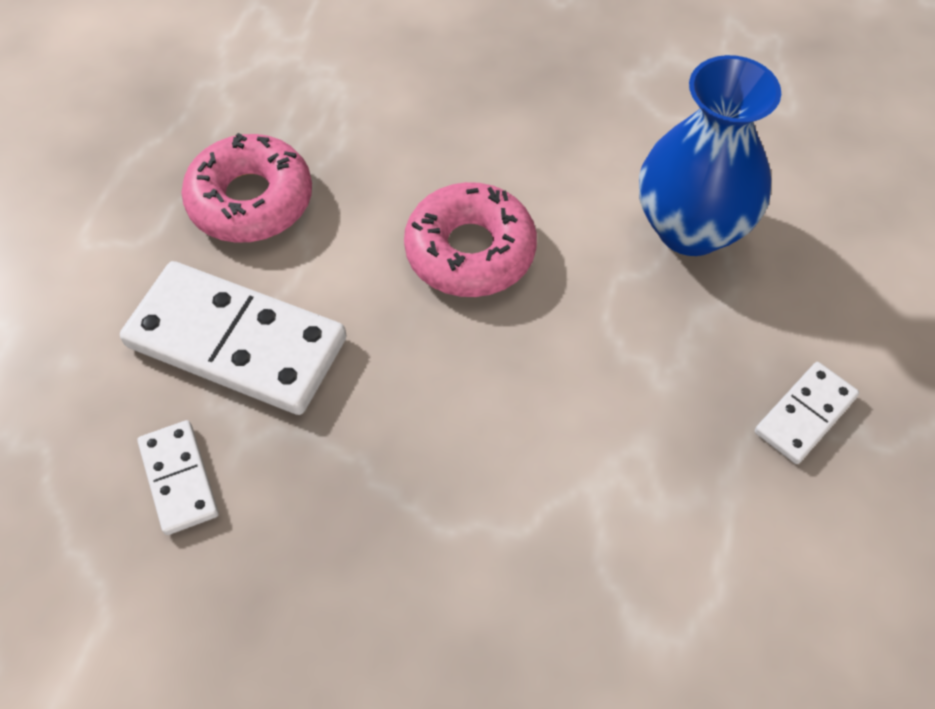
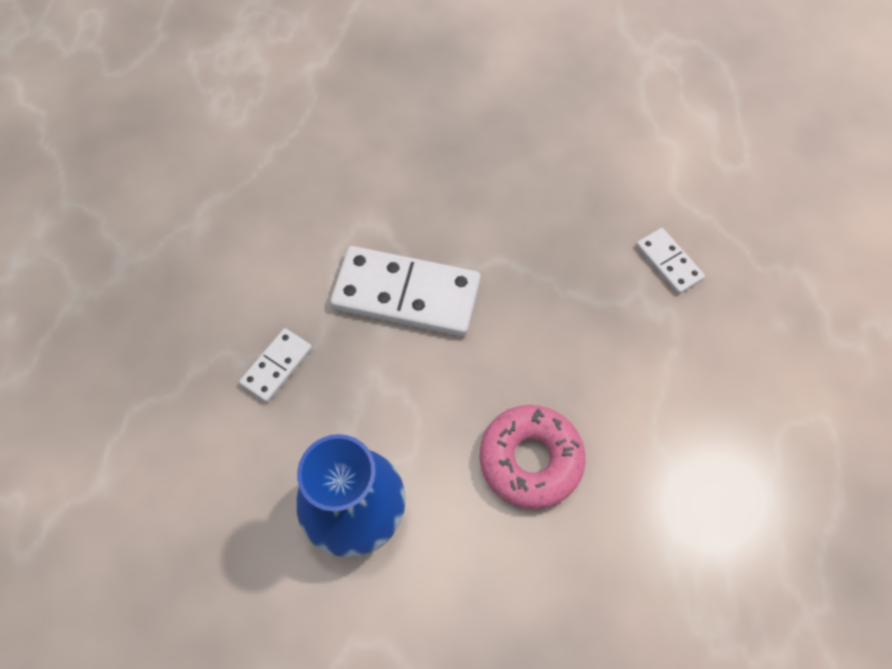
camera: 170 degrees right, 5 degrees up
(237, 342) = (674, 356): white domino -> white domino (406, 295)
(250, 200) = (719, 478): pink donut -> none

